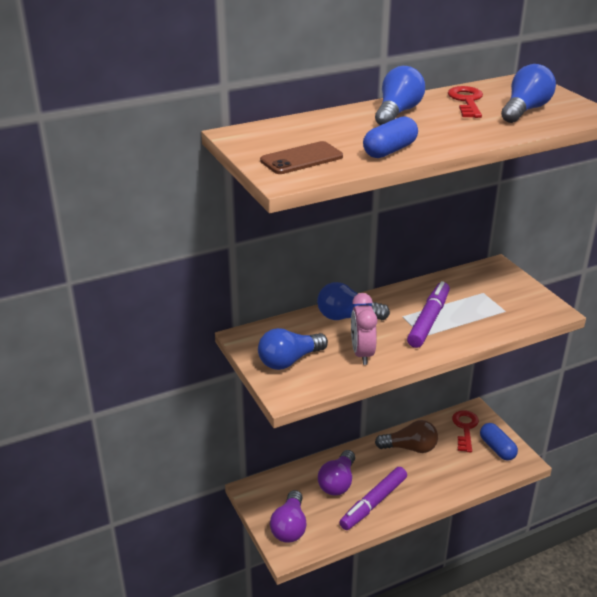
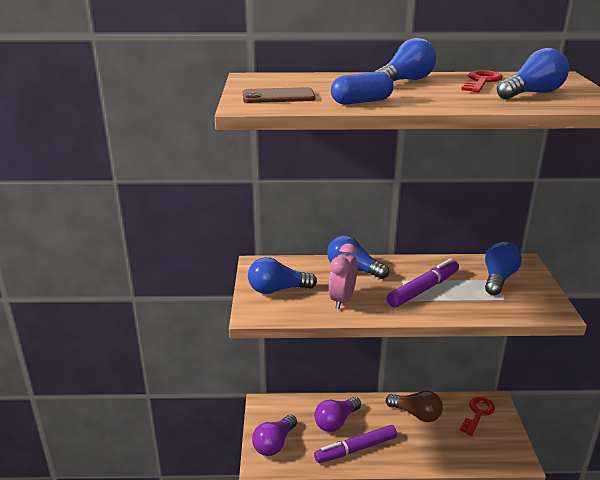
camera: 25 degrees right, 5 degrees down
(486, 290) = (498, 278): none -> blue light bulb
(497, 448) = (499, 441): blue capsule -> none

